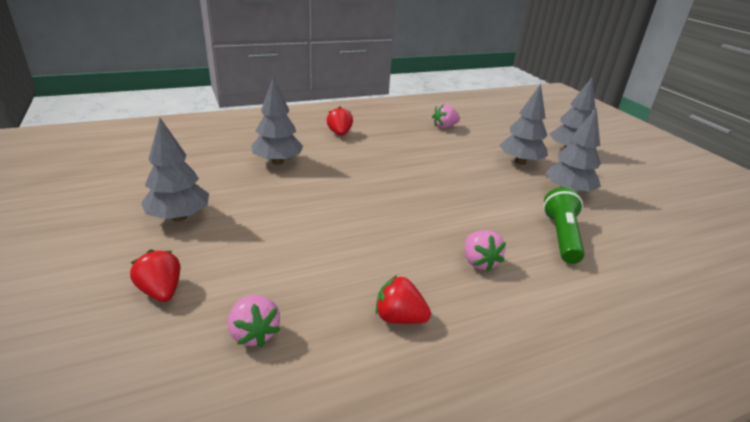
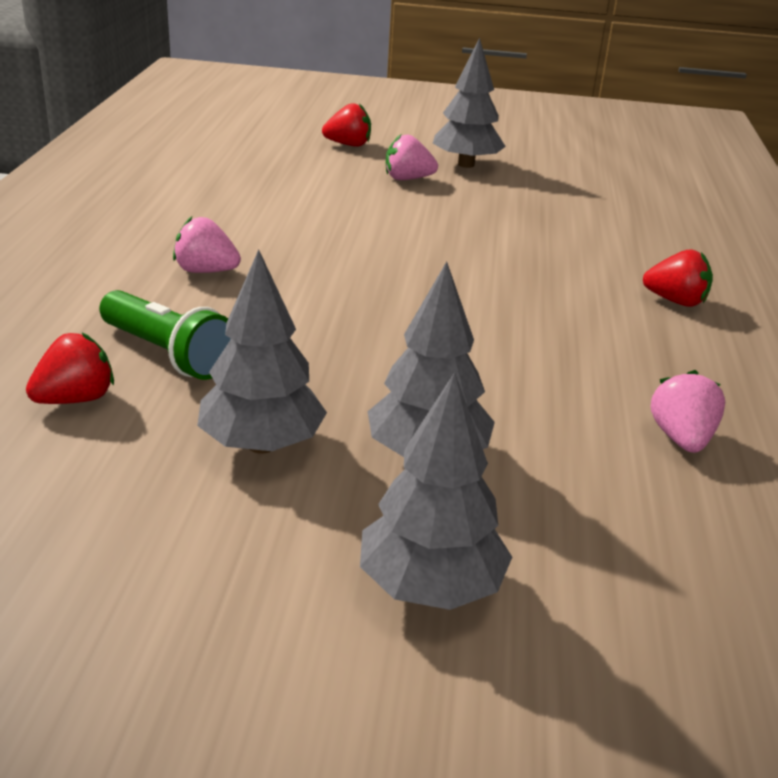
camera: 120 degrees right, 0 degrees up
(254, 333) = (255, 160): pink strawberry -> pink strawberry (407, 179)
(277, 162) = (577, 230): grey tree -> none
(399, 318) = (192, 207): red strawberry -> red strawberry (76, 399)

